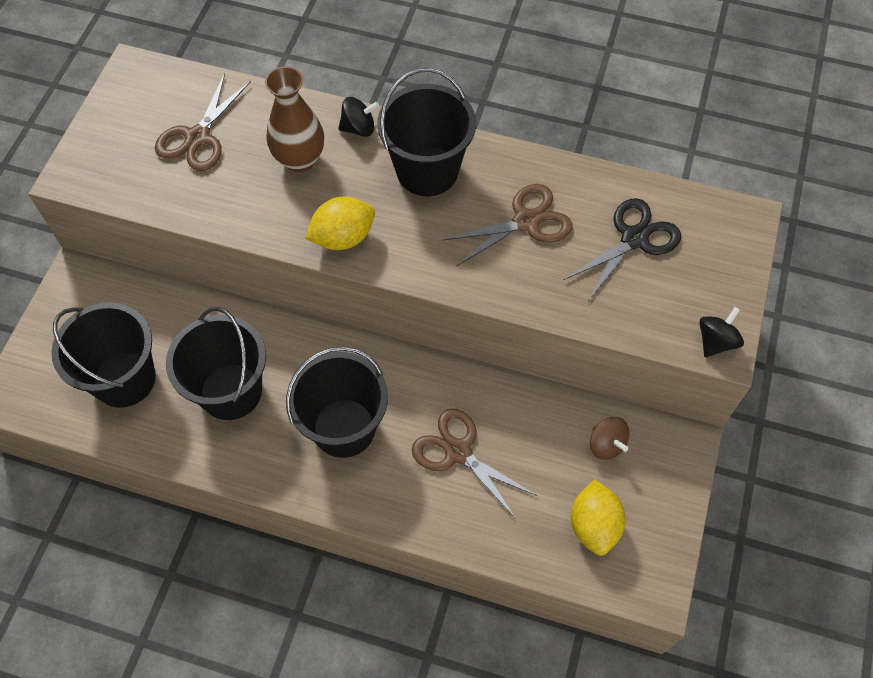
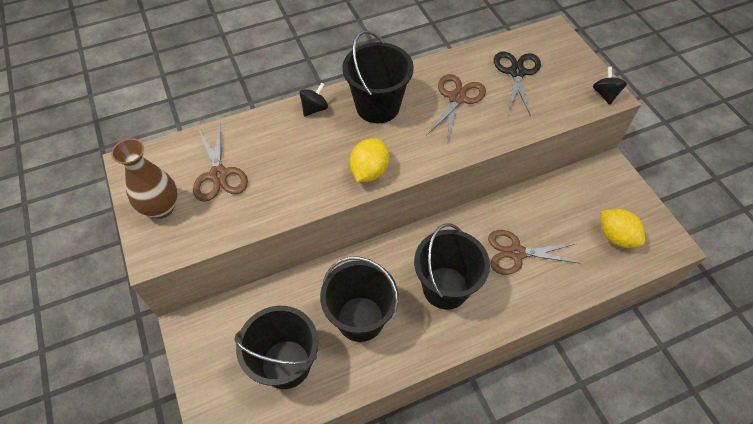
camera: 40 degrees left, 5 degrees down
(299, 159) = (297, 147): brown vase -> brown vase (161, 208)
(606, 444) = (579, 194): brown spinning top -> none

